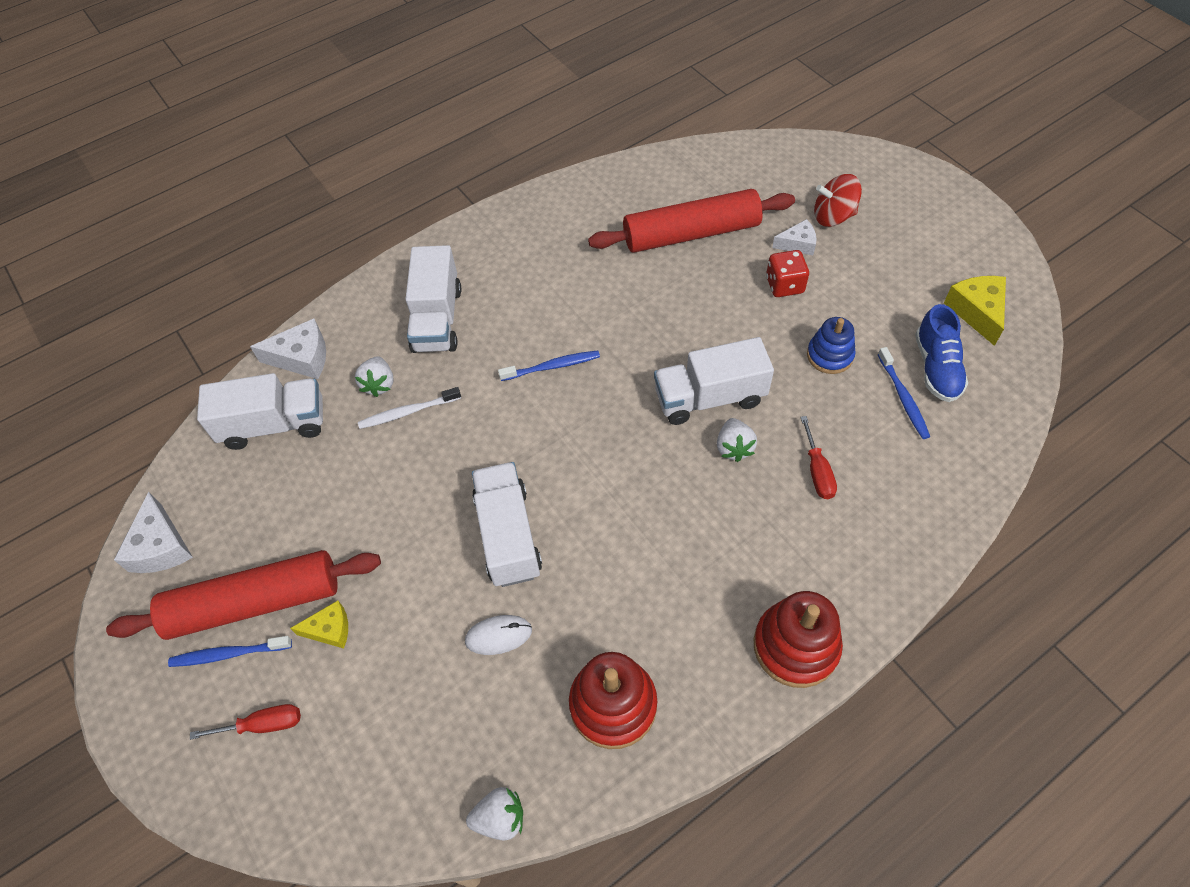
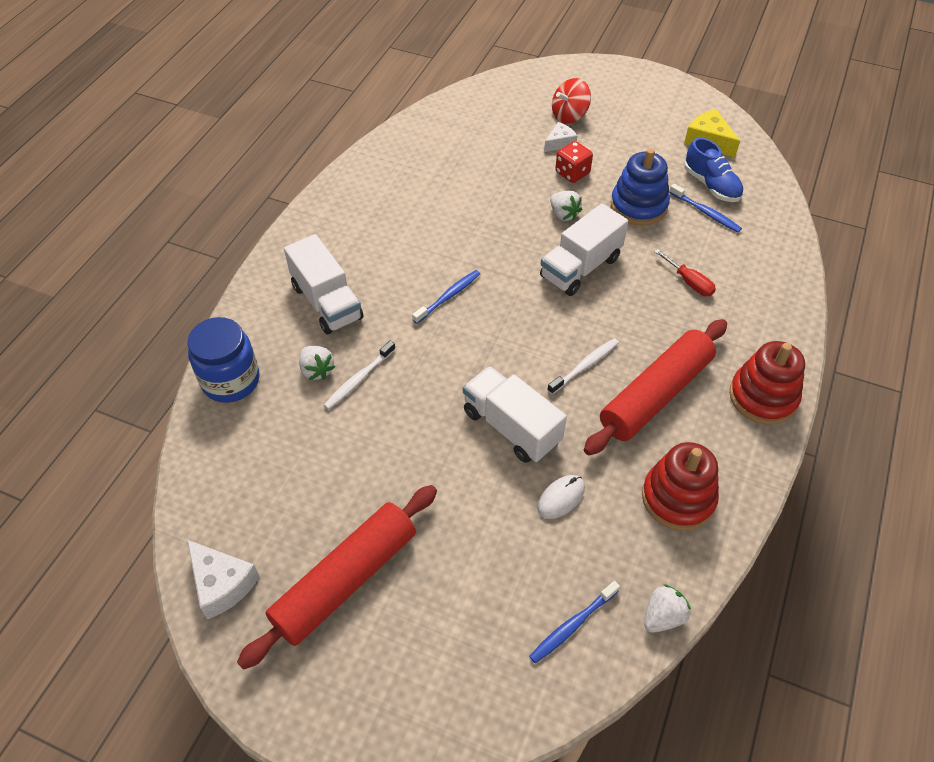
camera: 35 degrees left, 5 degrees down
(229, 654) = (355, 629): blue toothbrush -> blue toothbrush (573, 625)
(263, 725) = (429, 663): red screwdriver -> none
(274, 425) = (248, 441): white truck -> none
(302, 358) = (231, 380): white cheese -> blue jar
(330, 629) = (426, 565): yellow cheese -> none
(629, 509) = (584, 366): none -> white toothbrush
(691, 233) = (478, 164): red rolling pin -> red rolling pin (655, 394)
(734, 447) = (623, 292): white strawberry -> white strawberry (563, 214)
(829, 355) = (638, 206): blue stacking toy -> blue stacking toy, size x1.53

